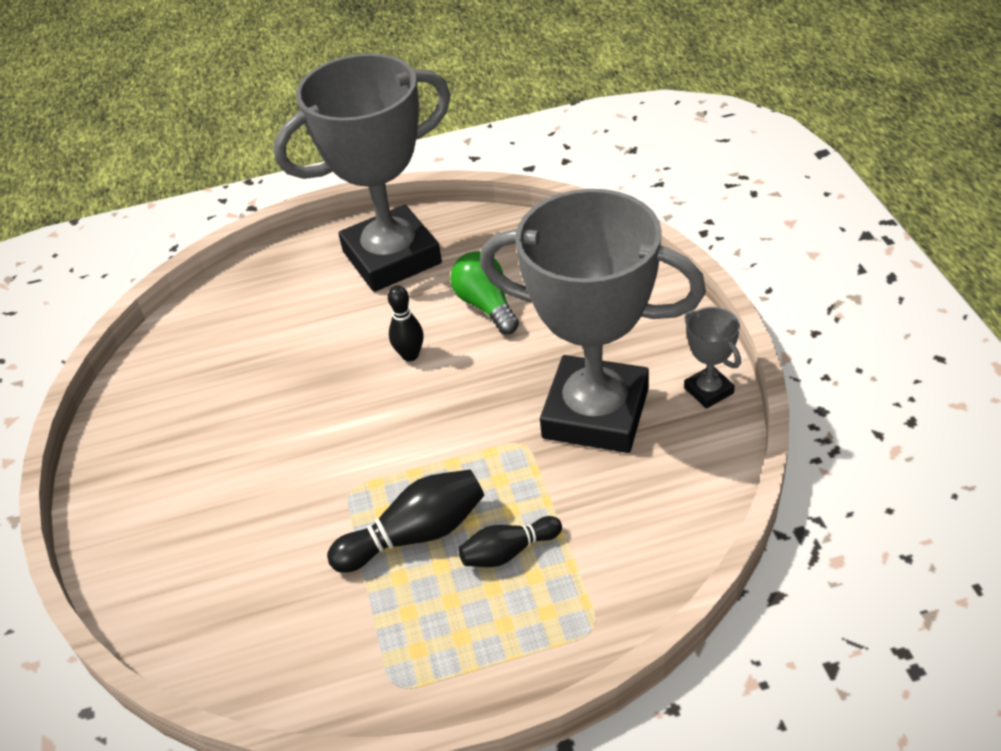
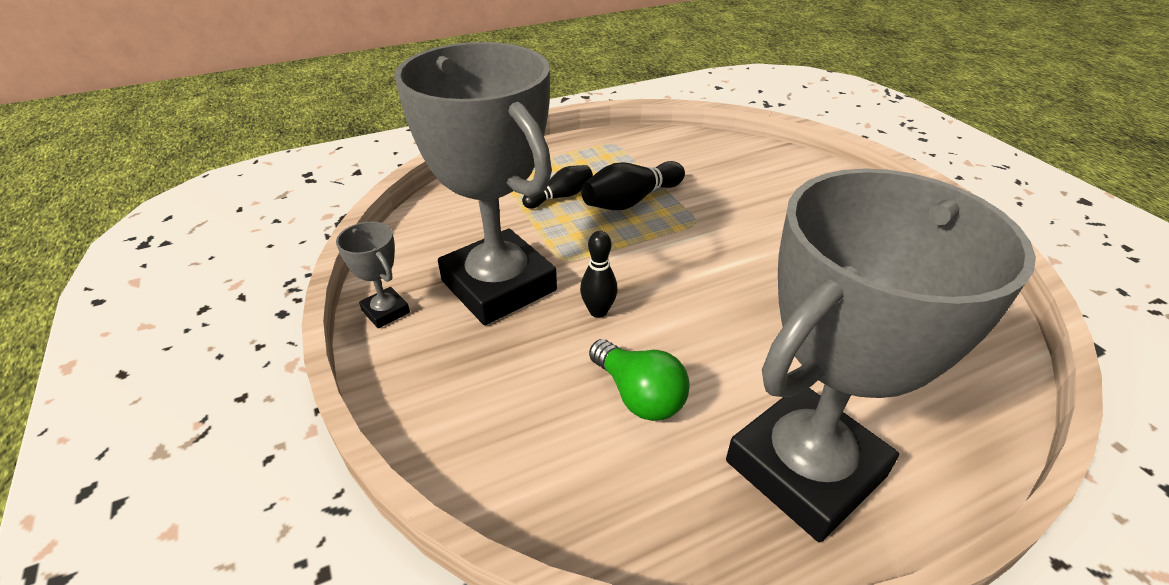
camera: 165 degrees right, 5 degrees down
(410, 355) = (703, 329): black bowling pin -> black bowling pin (598, 311)
(595, 413) = (498, 285): grey trophy -> grey trophy turned 45 degrees clockwise

